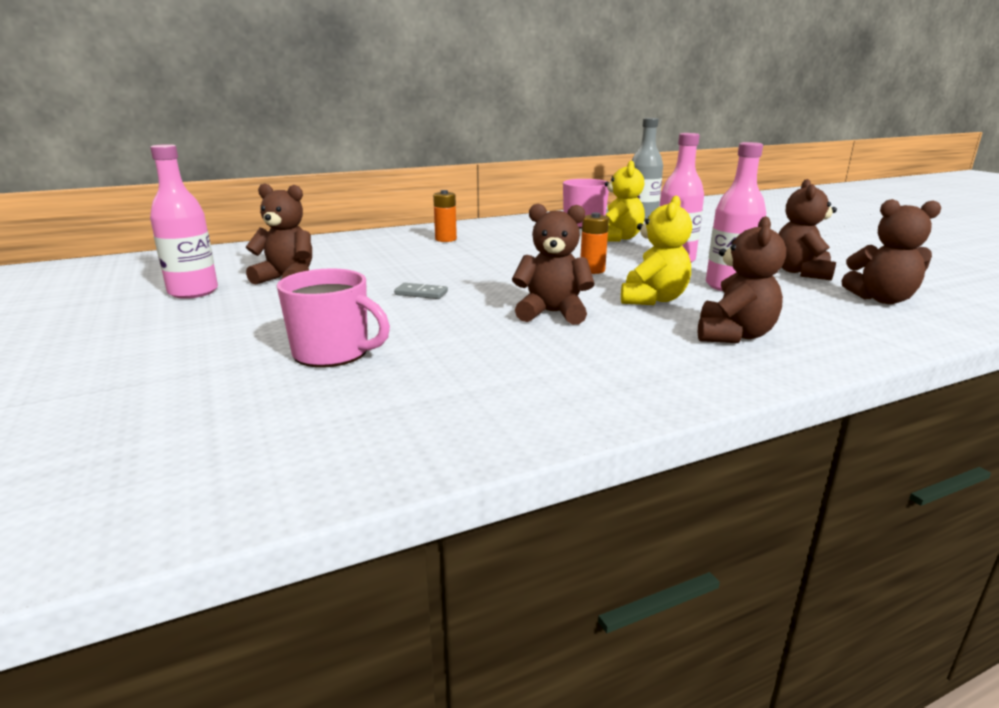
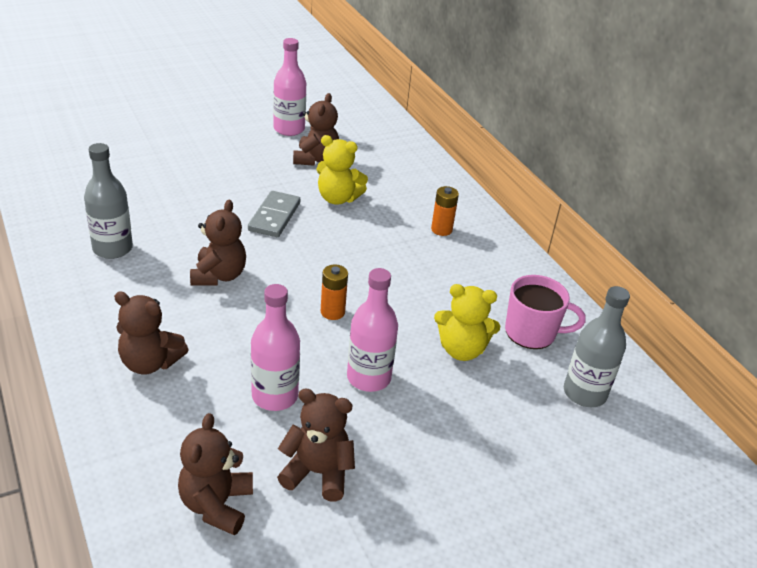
camera: 85 degrees right, 15 degrees up
(333, 353) = (168, 187): pink mug -> none
(421, 293) = (274, 216): grey domino -> grey domino, size x1.77
(510, 377) = (112, 248): none -> grey bottle
(653, 299) = (242, 335): yellow teddy bear -> yellow teddy bear (338, 198)

